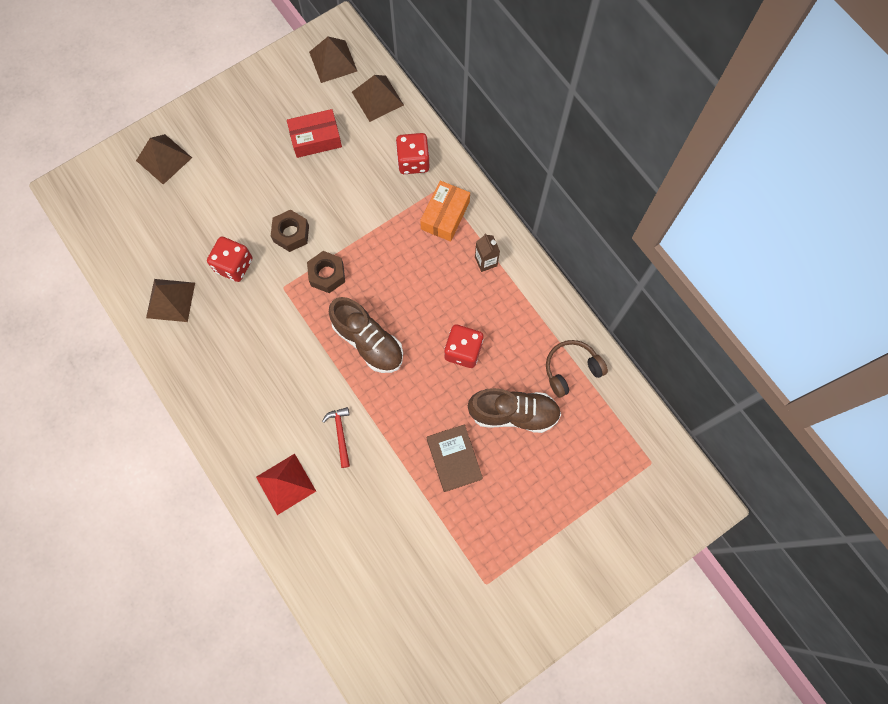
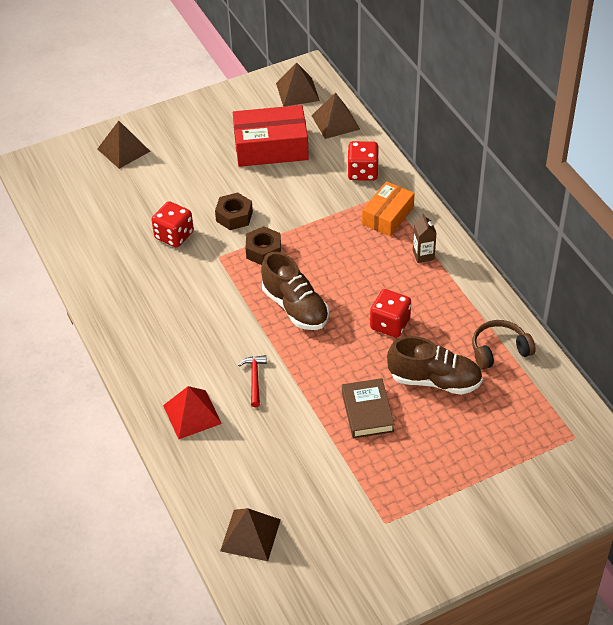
camera: 10 degrees right, 25 degrees down
(170, 300) = (107, 256): brown pyramid -> brown pyramid (250, 535)
(316, 139) = (271, 147): red box -> red box, size x1.55

